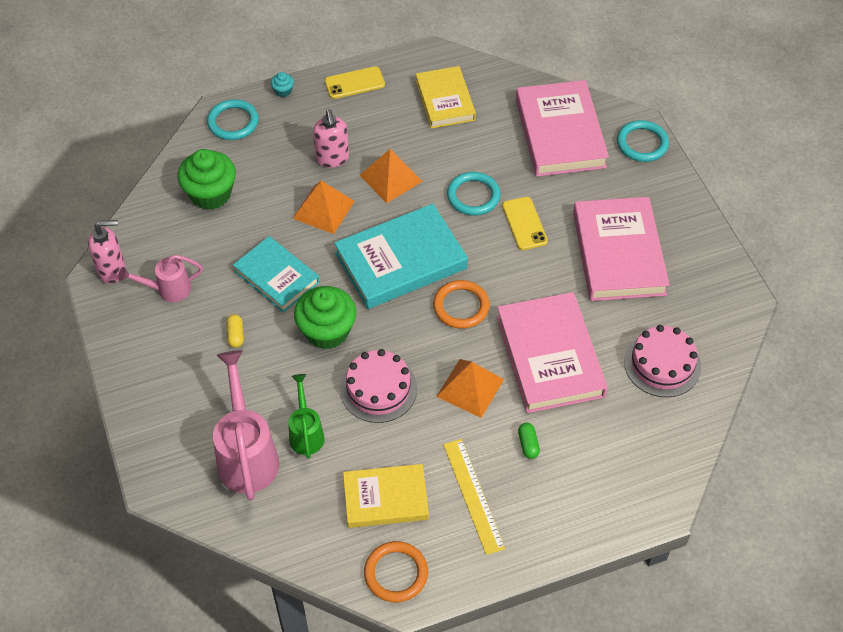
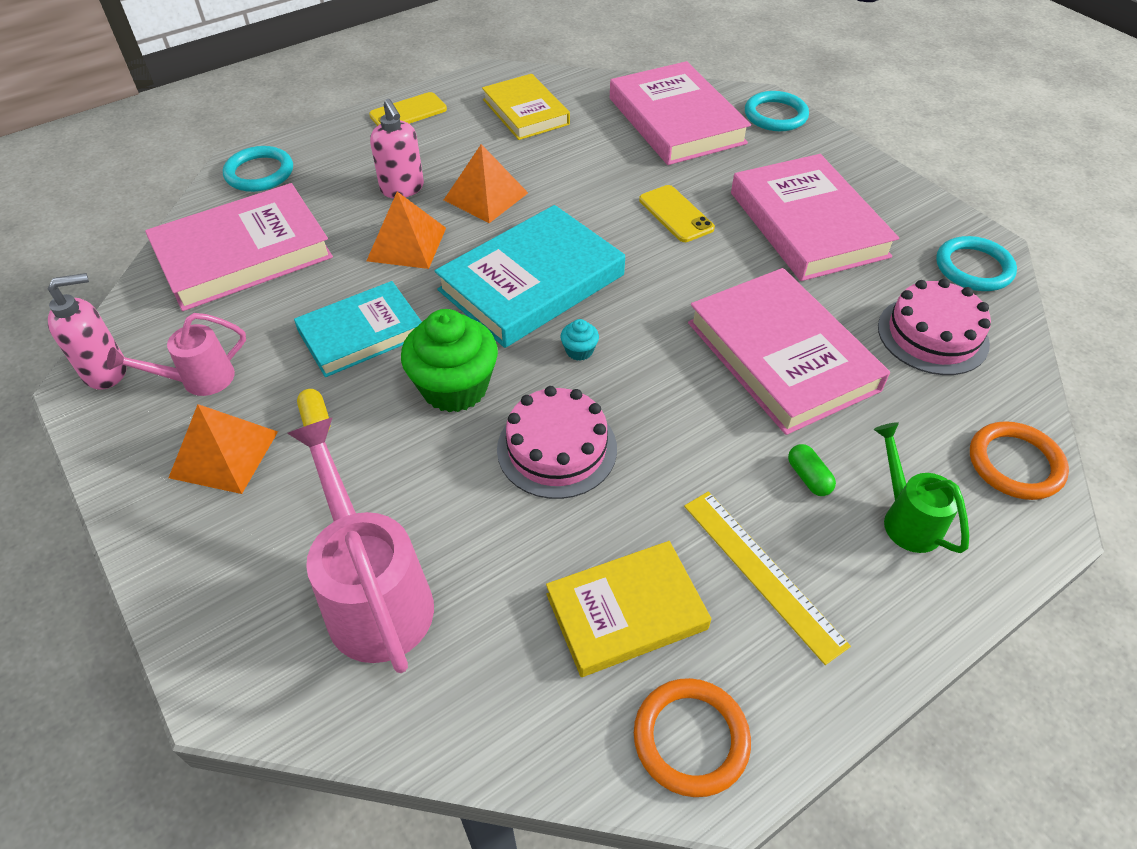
camera: 15 degrees left, 5 degrees down
(210, 194) = (243, 253): green cupcake -> pink book
(276, 277) = (361, 333): turquoise book -> turquoise book turned 60 degrees counterclockwise
(283, 91) = (319, 133): turquoise cupcake -> turquoise cupcake (579, 351)
(306, 433) = (464, 537): green watering can -> green watering can (906, 518)
(461, 306) = (634, 320): orange ring -> orange ring (1015, 464)
(470, 387) = (690, 418): orange pyramid -> orange pyramid (224, 454)
(473, 196) = (599, 197): turquoise ring -> turquoise ring (973, 268)

